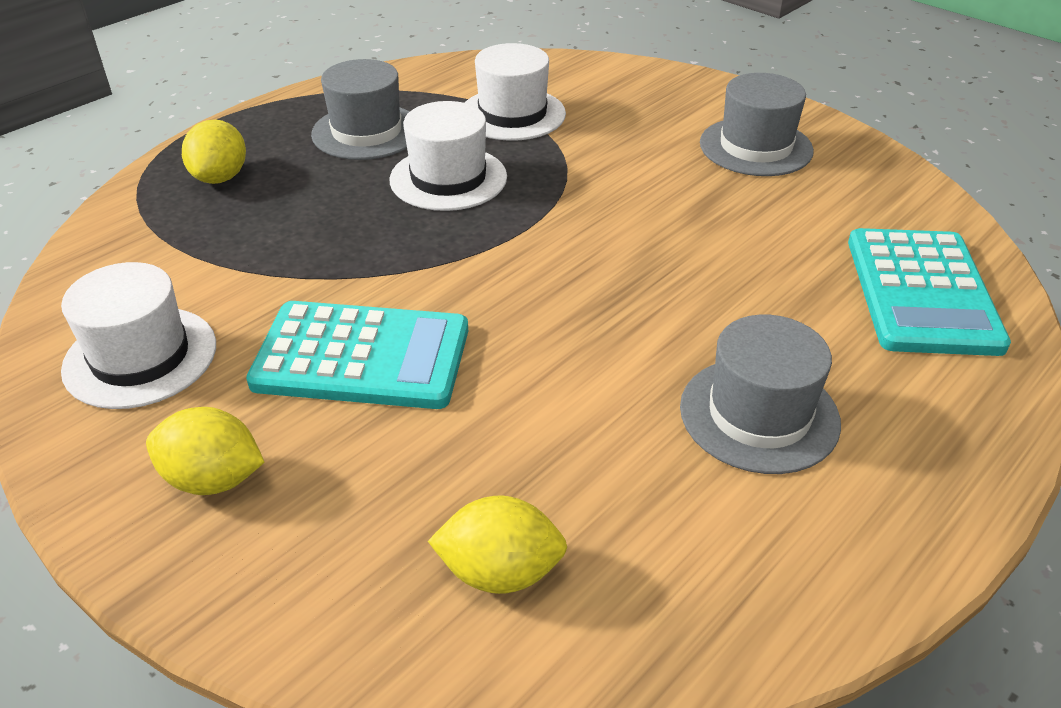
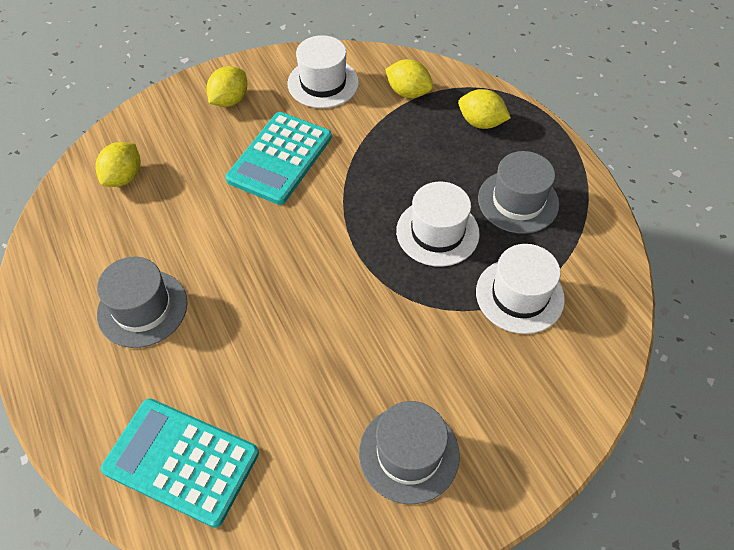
camera: 110 degrees right, 15 degrees up
(158, 253) = (408, 92): none -> yellow lemon

